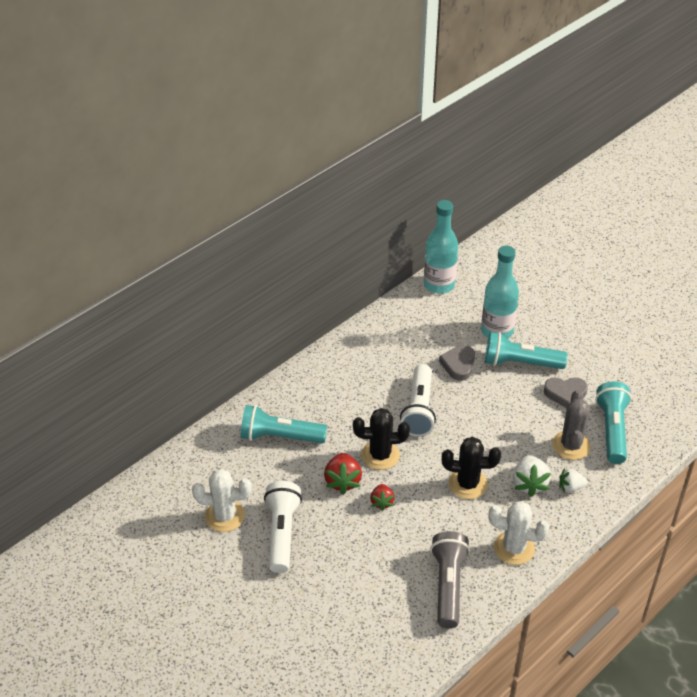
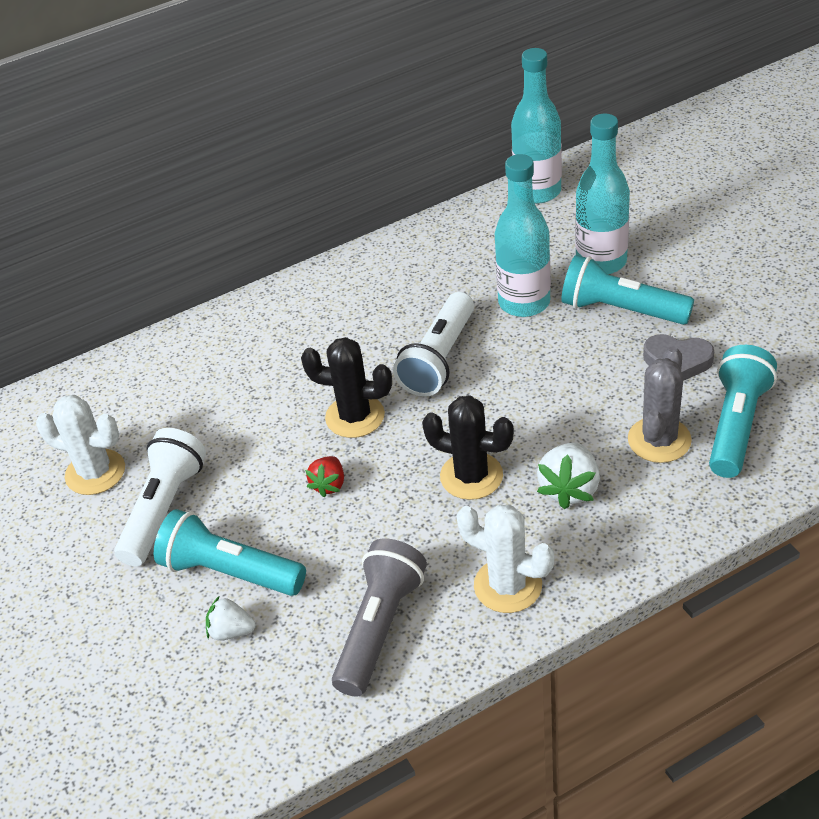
camera: 20 degrees right, 0 degrees up
(280, 437) = (221, 373): turquoise flashlight -> turquoise flashlight (229, 572)
(343, 481) = (284, 446): red strawberry -> none
(458, 365) = (524, 302): grey heart -> turquoise bottle
(570, 487) = (636, 504): white strawberry -> white strawberry (231, 631)

